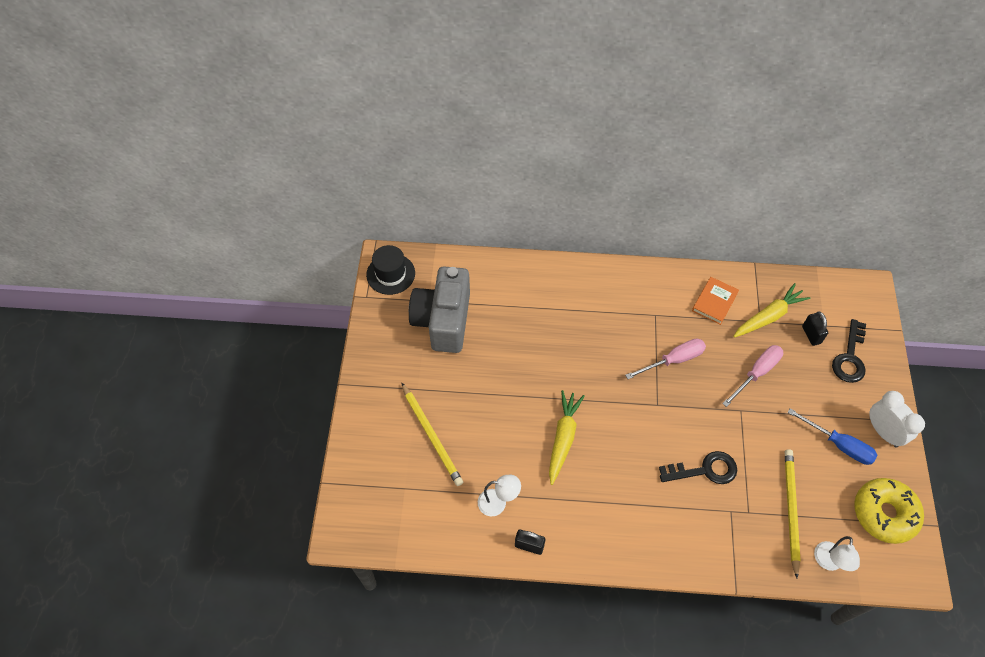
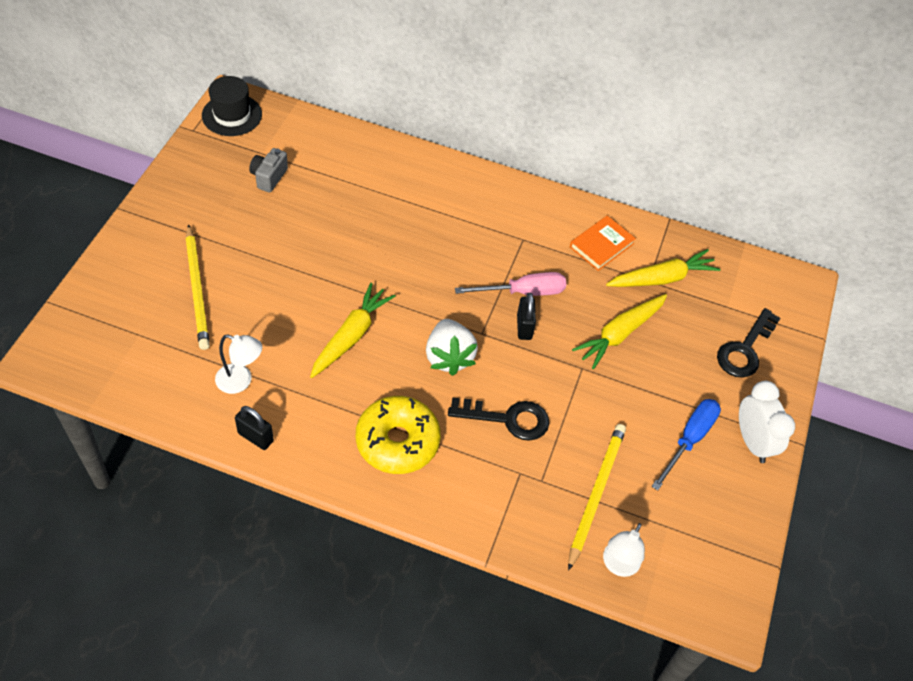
camera: 10 degrees right, 5 degrees down
(443, 320) = (269, 177): grey camera -> grey camera, size x0.43
(641, 432) = (449, 357): none -> white strawberry
(756, 373) = (620, 334): pink screwdriver -> yellow carrot
(811, 335) = (706, 312): black padlock -> black padlock (524, 327)
(839, 444) = (689, 439): blue screwdriver -> blue screwdriver turned 105 degrees counterclockwise
(884, 513) = (714, 532): yellow donut -> yellow donut (397, 441)

